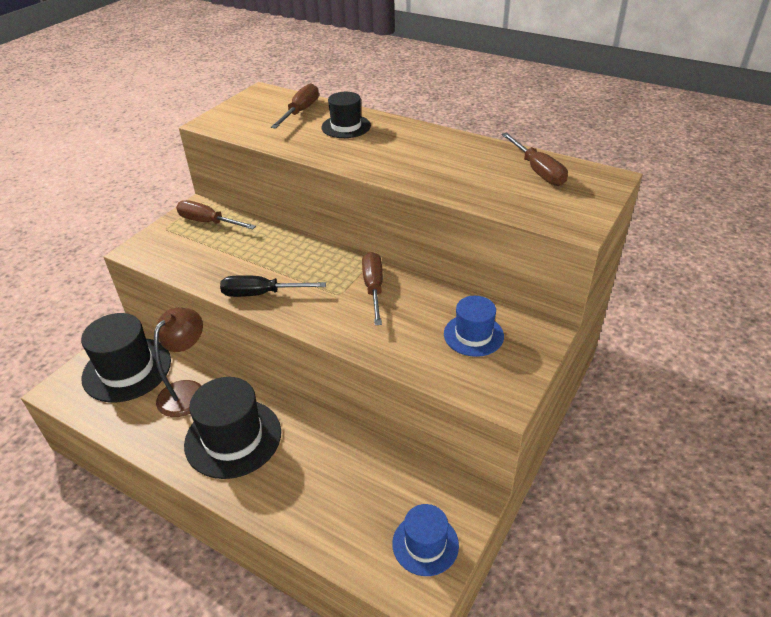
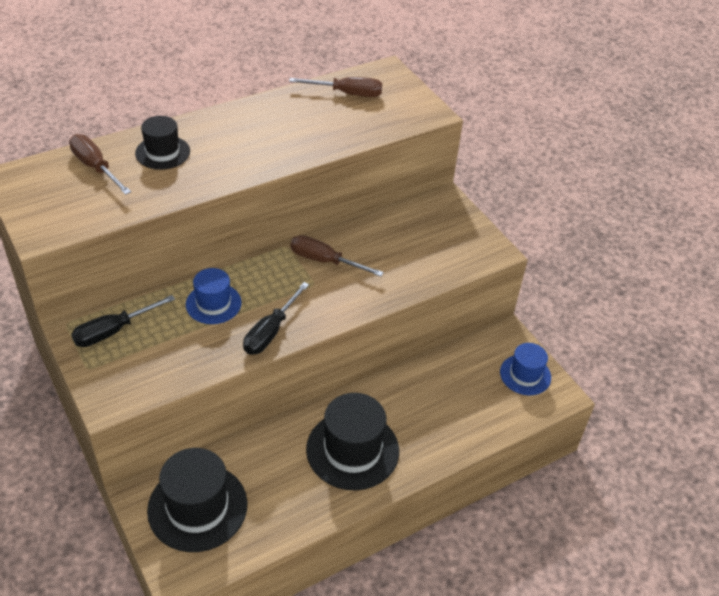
camera: 65 degrees left, 5 degrees up
(188, 391) = (269, 465): brown lamp -> none
(208, 222) = (113, 331): brown screwdriver -> black screwdriver
(473, 335) = (423, 234): blue hat -> blue hat (213, 303)

